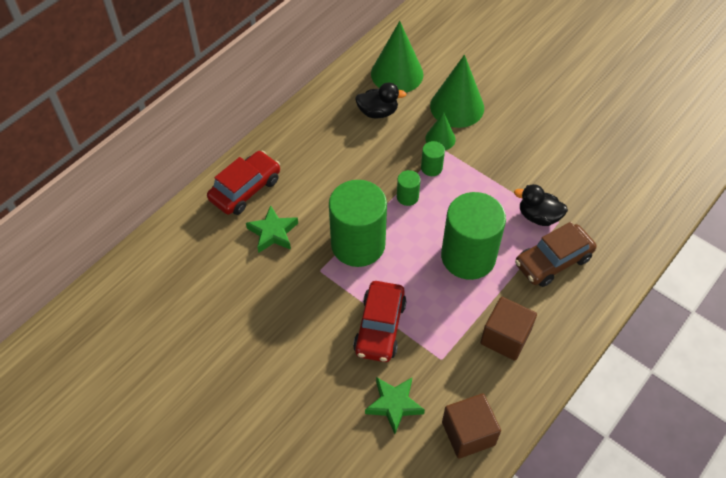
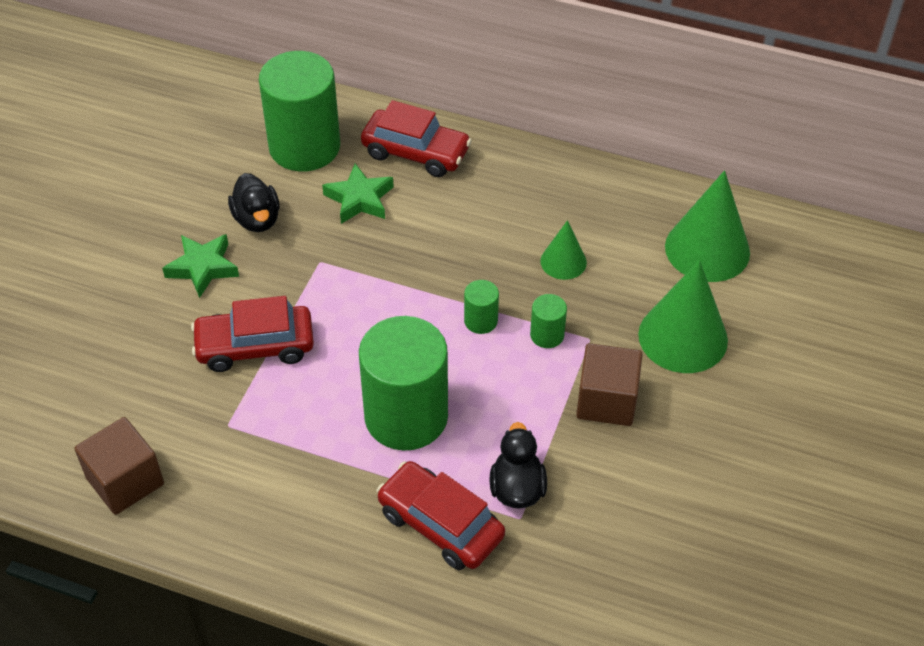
camera: 70 degrees right, 5 degrees down
(358, 244) = (376, 289): green cylinder -> green cylinder (304, 147)
(378, 112) = (619, 247): black duck -> black duck (257, 219)
(394, 405) = (145, 391): green star -> green star (203, 268)
(440, 139) = (607, 332): green cone -> green cone (563, 261)
(505, 337) = (285, 491): brown cube -> brown cube (606, 401)
(553, 261) = (440, 524): brown car -> red car

